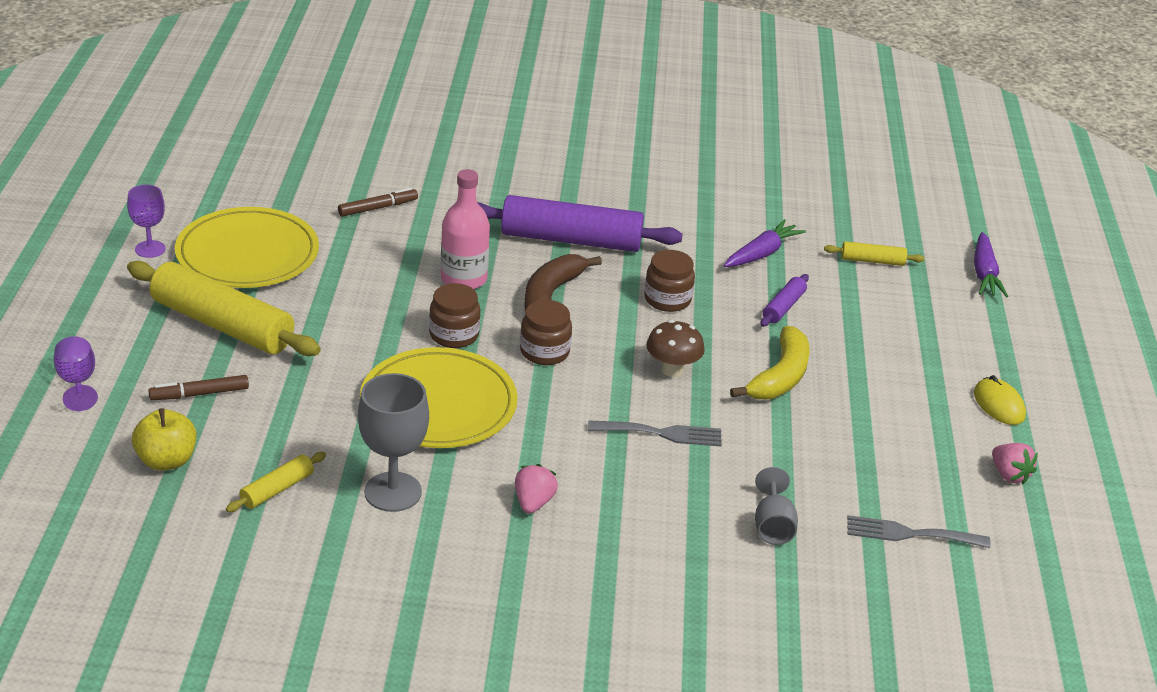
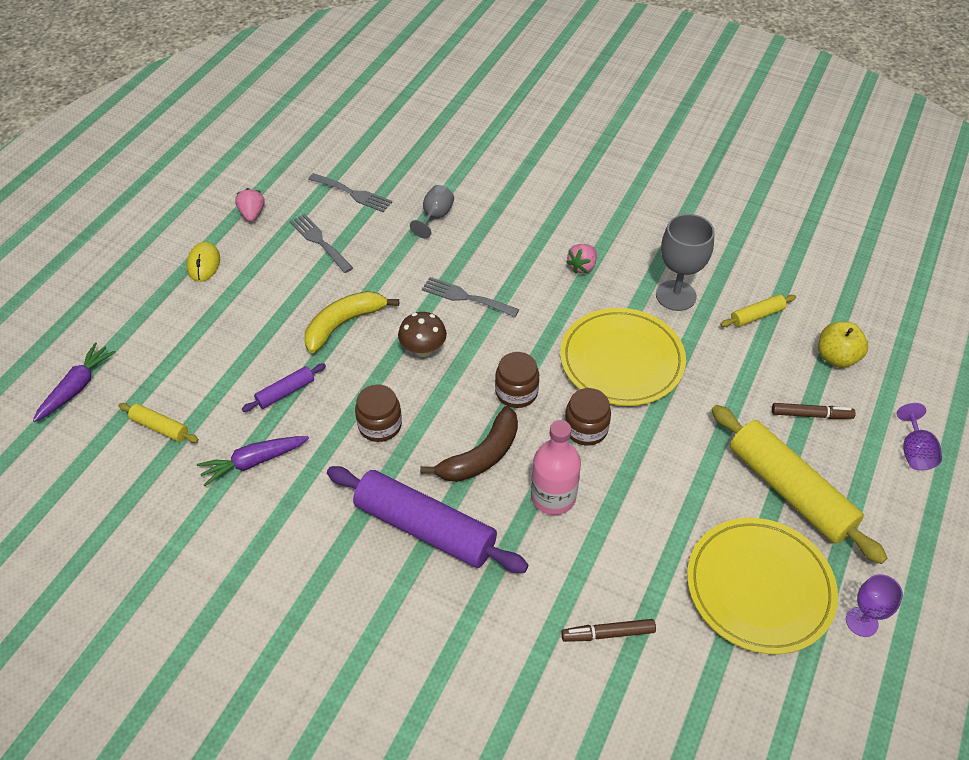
camera: 155 degrees left, 15 degrees up
(892, 460) = (319, 241): none -> grey fork

